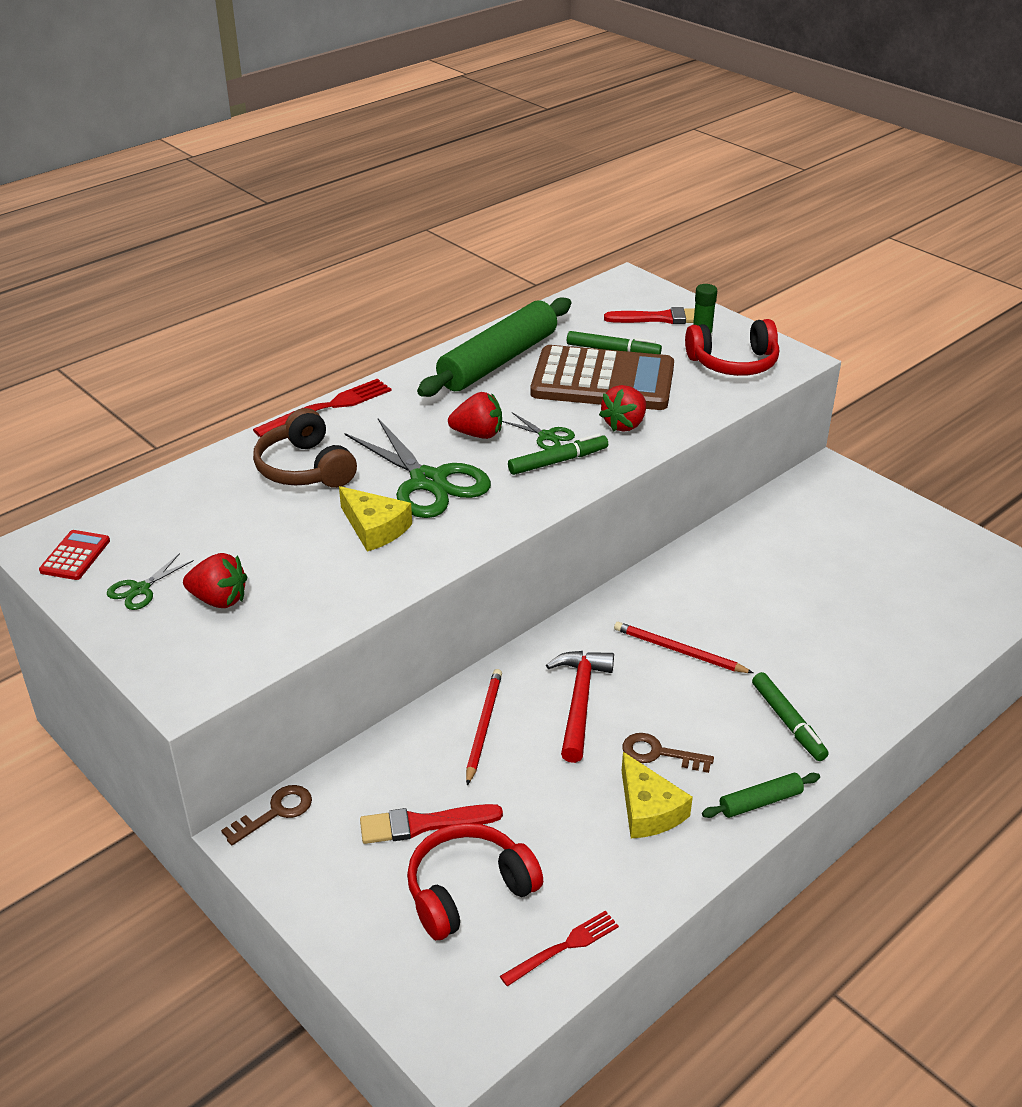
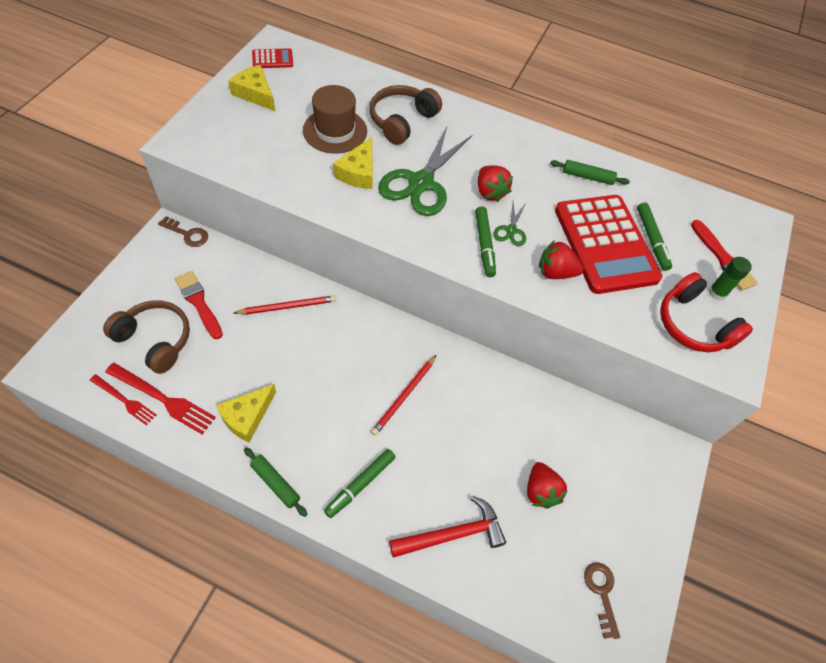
camera: 60 degrees right, 20 degrees up
(140, 589) = (255, 93): green scissors -> yellow cheese
(219, 600) = (259, 127): red strawberry -> red strawberry (540, 491)
(280, 530) = (335, 131): none -> brown hat
(328, 407) = (473, 110): red fork -> red fork (162, 399)
(468, 890) = (155, 340): red headphones -> brown headphones
(498, 361) = (587, 177): green rolling pin -> green rolling pin, size x0.44
(558, 461) = (484, 245): green marker -> green marker turned 45 degrees clockwise
(580, 702) = (329, 351): red hammer -> red hammer (453, 534)
(603, 380) = (605, 244): brown calculator -> red calculator
(659, 754) = (299, 410): brown key -> brown key (601, 593)
(679, 651) = (404, 396): red pencil -> red pencil turned 150 degrees counterclockwise

